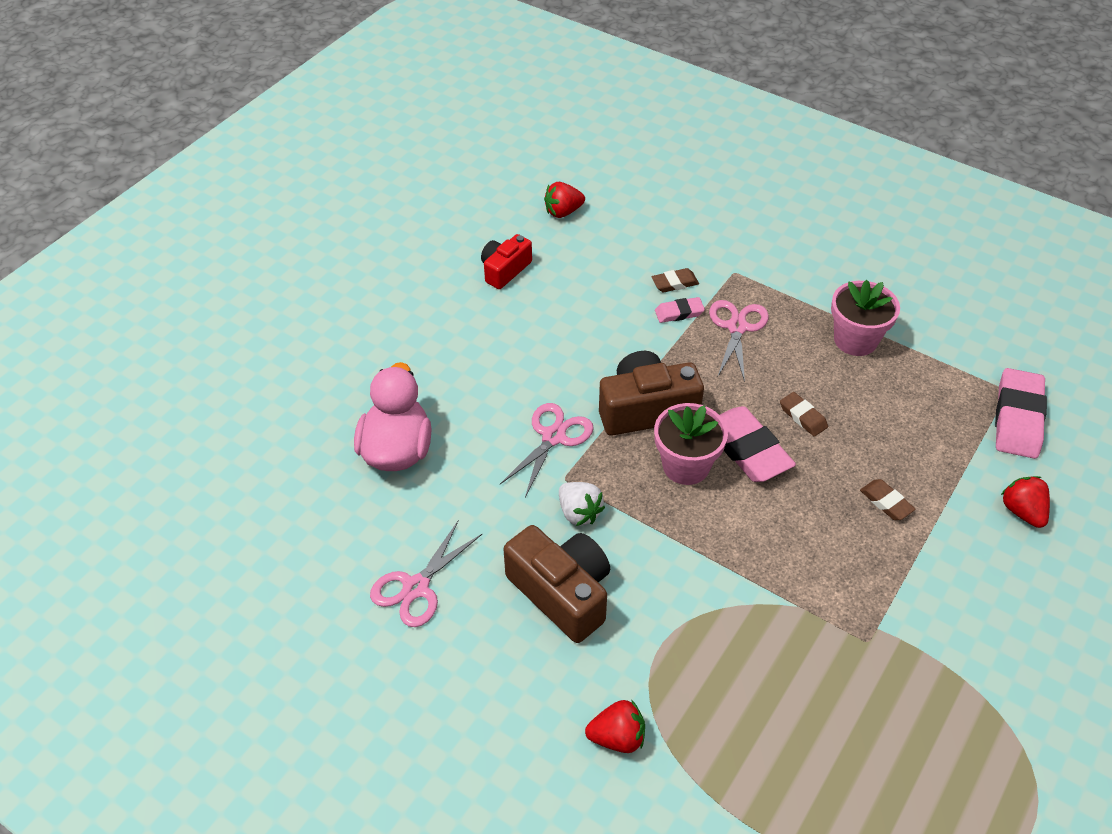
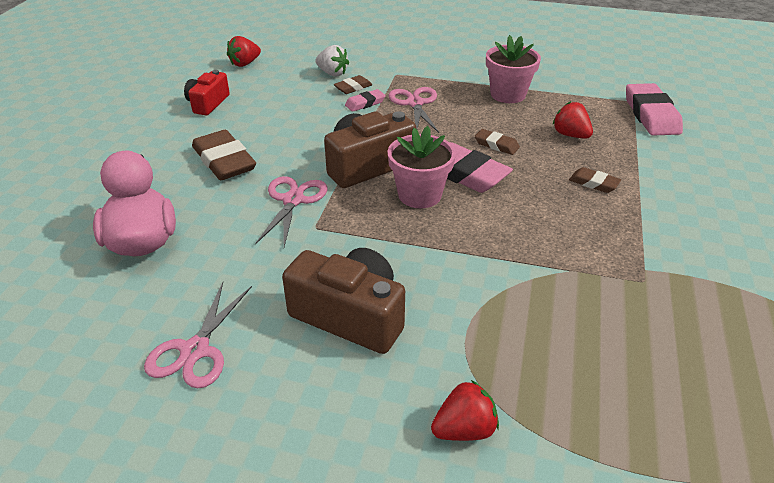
camera: 20 degrees left, 10 degrees down
(500, 363) = (224, 161): none -> brown eraser
(579, 513) = (340, 249): white strawberry -> white strawberry (332, 73)
(1022, 511) = (695, 166): red strawberry -> red strawberry (570, 135)

